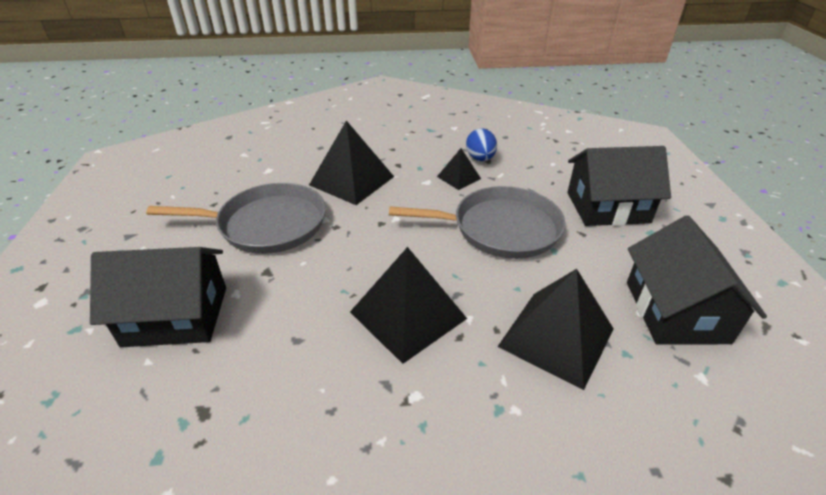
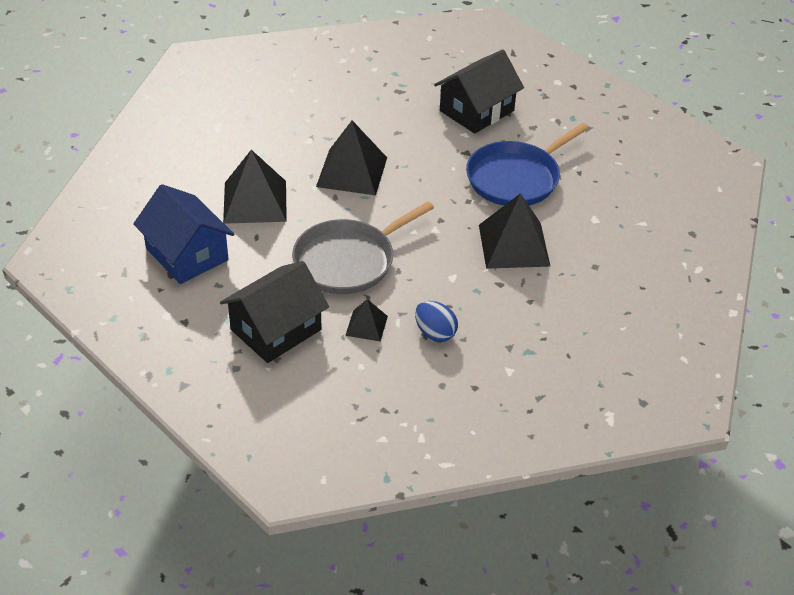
camera: 140 degrees right, 5 degrees up
(267, 224) = (516, 178): grey pan -> blue pan
(459, 177) = (430, 297): black pyramid -> black pyramid (366, 325)
(676, 311) = (187, 254): black house -> blue house

